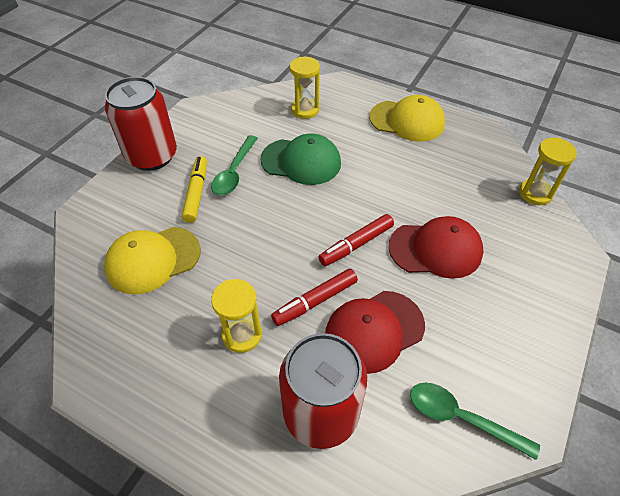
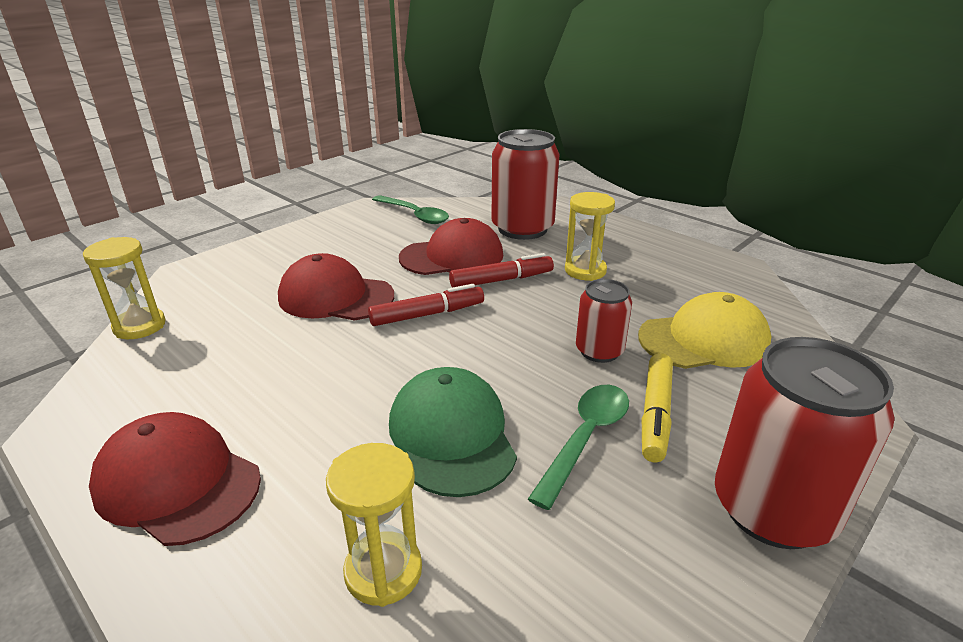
camera: 165 degrees left, 20 degrees down
(228, 234) = (599, 351): none -> red can
(301, 161) = (452, 435): green cap -> green cap turned 45 degrees clockwise
(407, 121) = (177, 482): yellow cap -> red cap

